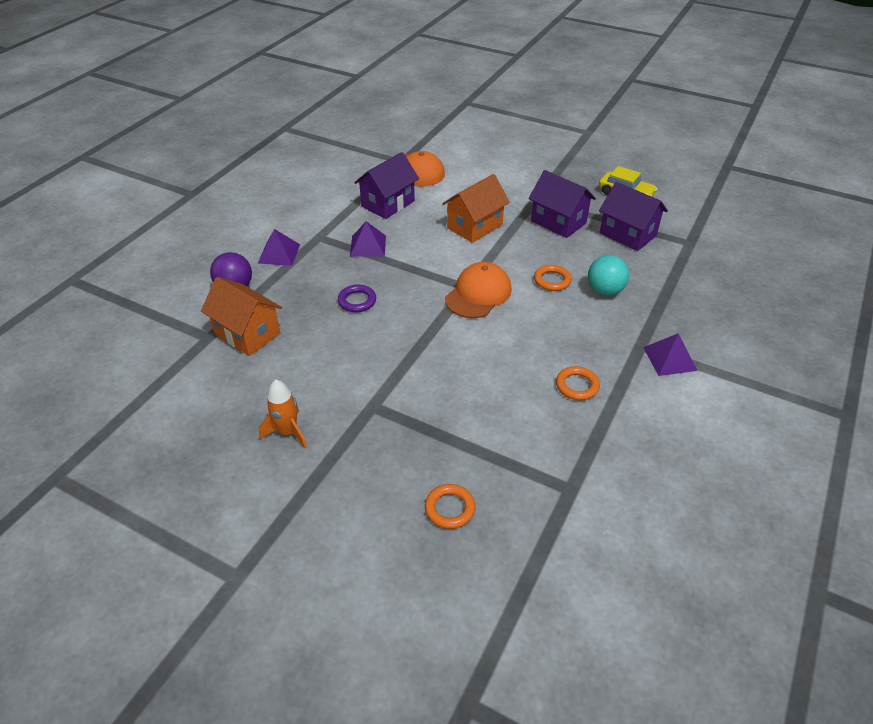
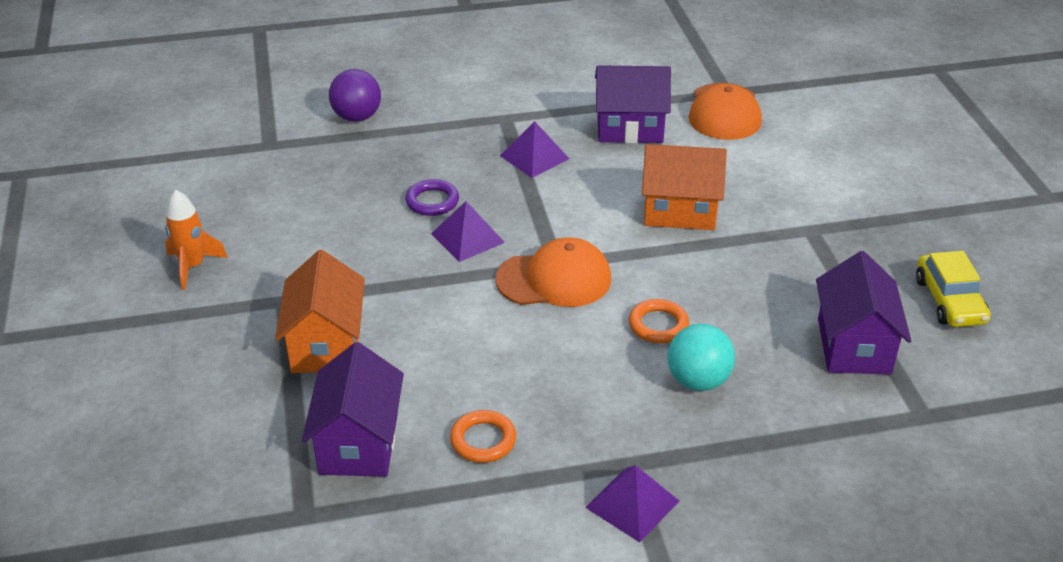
camera: 50 degrees right, 5 degrees down
(247, 333) = (300, 163): orange house -> orange house (326, 345)
(279, 253) = (443, 111): purple pyramid -> purple pyramid (467, 238)
(450, 508) = (191, 432): orange ring -> none
(558, 222) = (789, 272): purple house -> purple house (359, 443)

